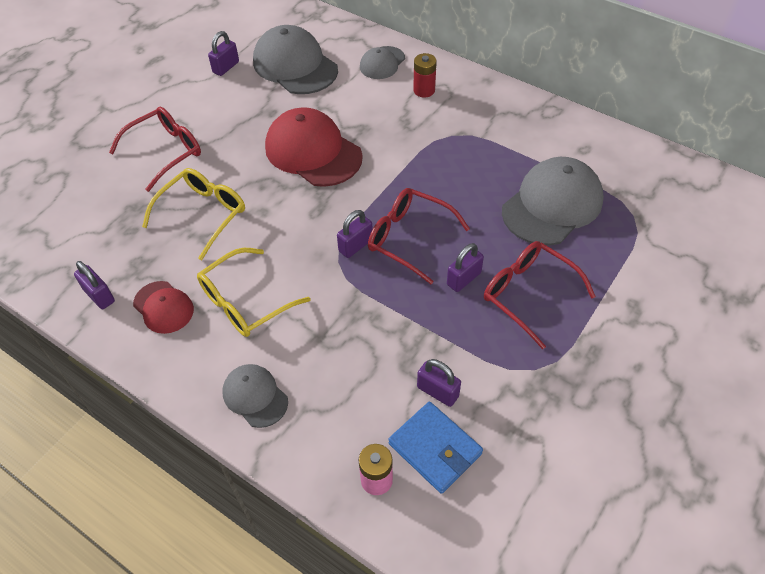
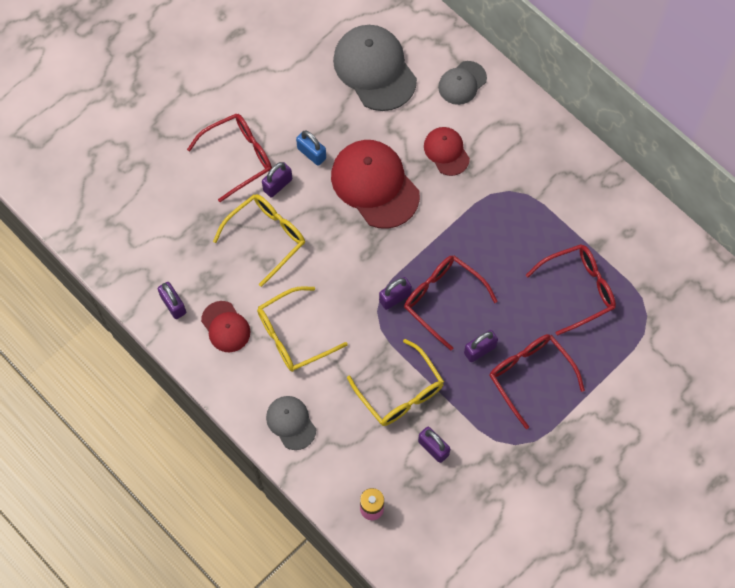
camera: 10 degrees right, 15 degrees up
(226, 67) = (306, 58): purple padlock -> purple padlock (277, 185)
(242, 137) = (311, 153): none -> blue padlock
(380, 115) = (446, 152): none -> red cap
(383, 338) = (400, 392): none -> yellow glasses
(424, 90) = (495, 128): red battery -> none
(435, 449) = (420, 494): blue wallet -> none
(552, 205) = (578, 289): grey cap -> red glasses

